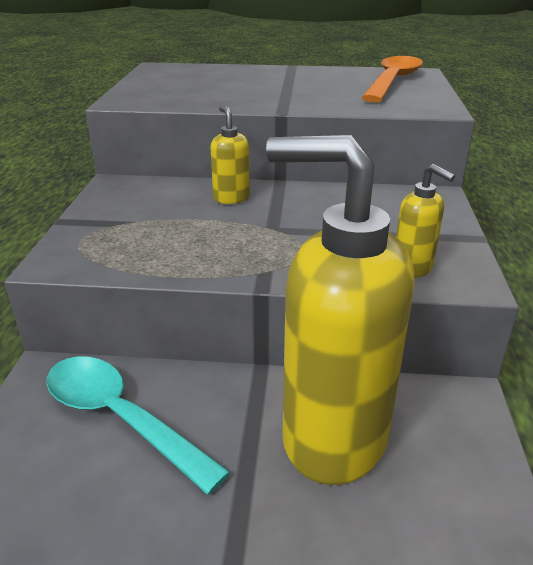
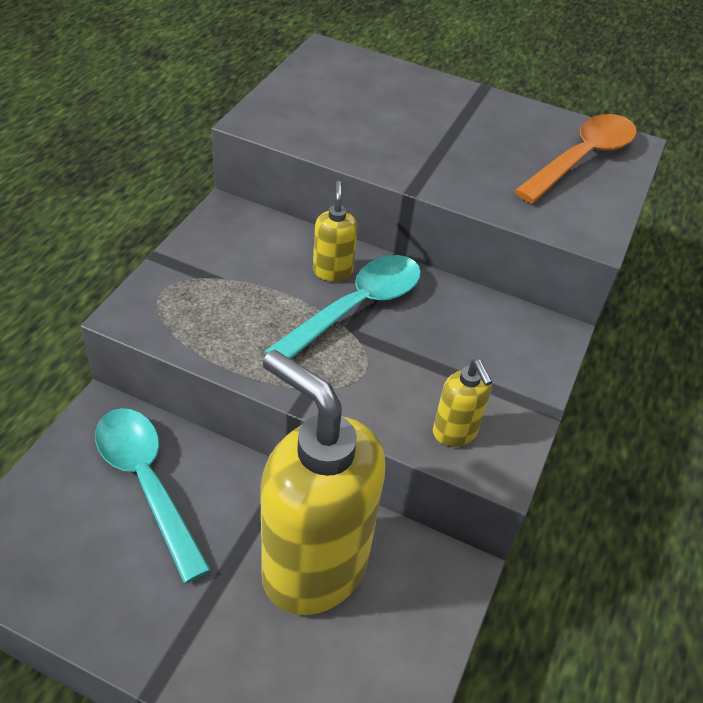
camera: 15 degrees right, 15 degrees up
(267, 214) = (356, 307): none -> turquoise spoon

